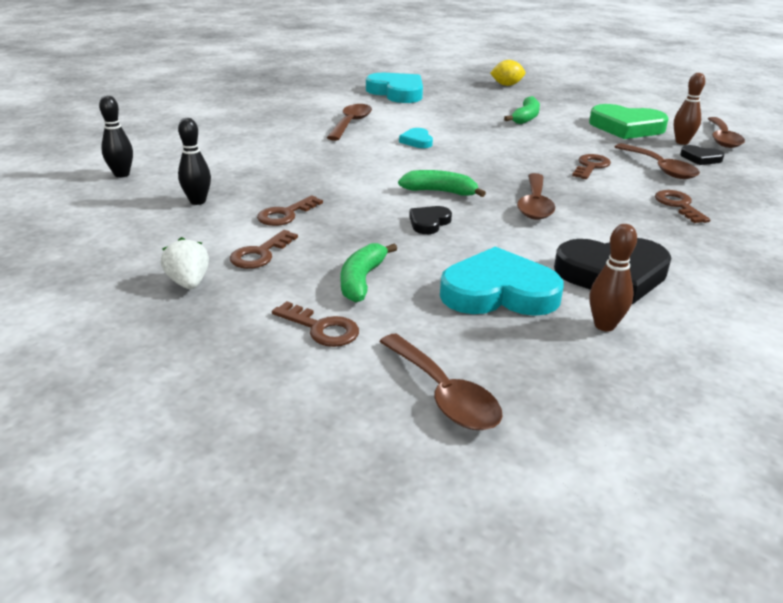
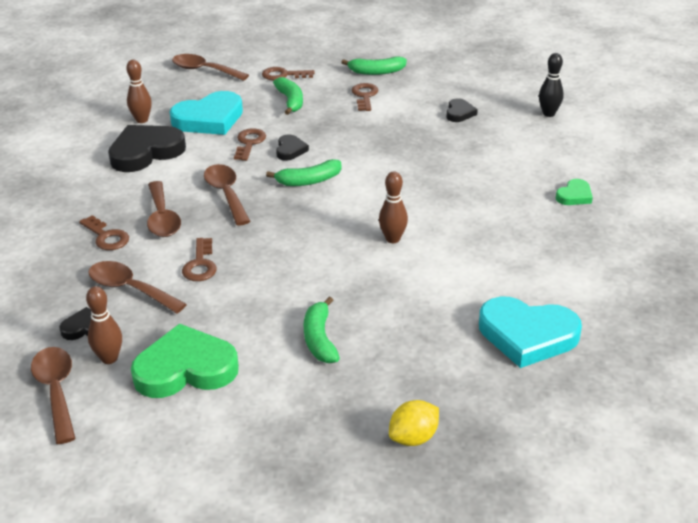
camera: 150 degrees right, 5 degrees up
(189, 283) = (376, 72): white strawberry -> green banana
(197, 201) = (459, 113): black bowling pin -> black heart
(241, 126) = (574, 196): none -> green heart
(285, 214) = (390, 123): brown key -> brown key (249, 143)
(351, 123) = (488, 242): brown spoon -> brown spoon (162, 218)
(417, 141) = (393, 239): turquoise heart -> brown bowling pin

